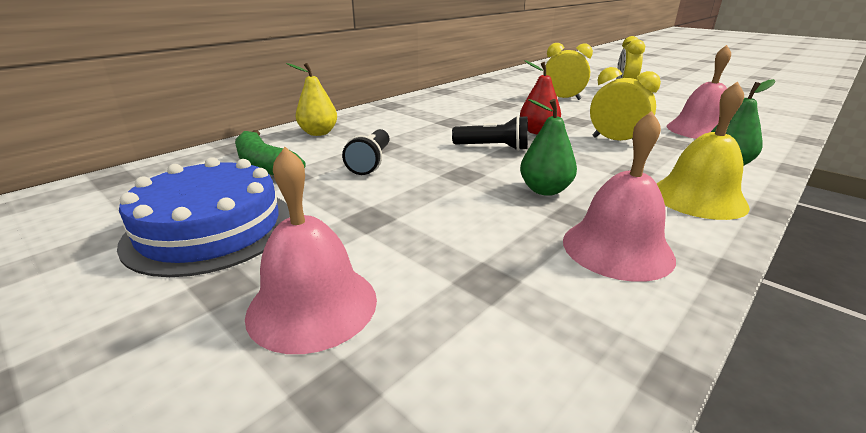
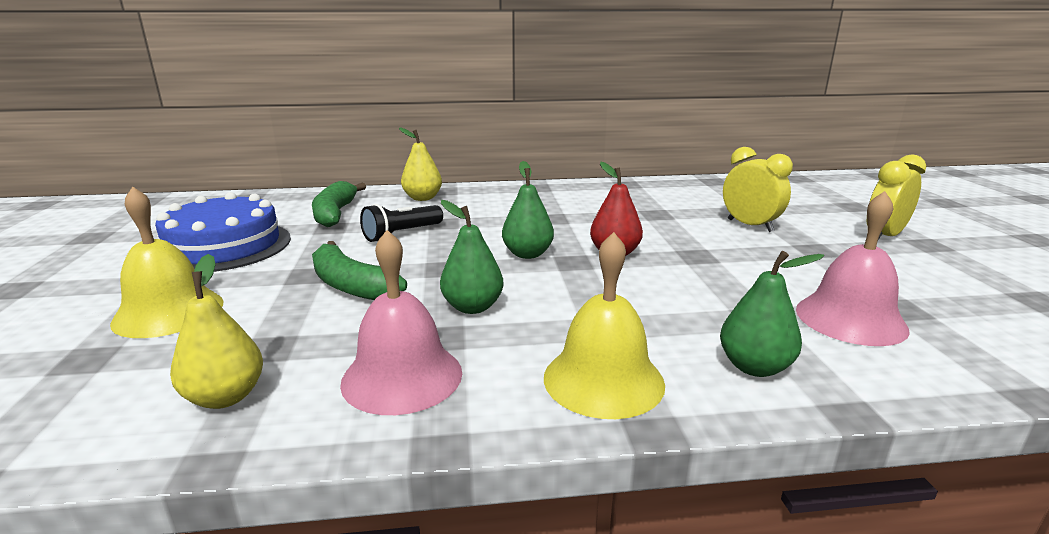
camera: 40 degrees right, 5 degrees down
(312, 305) = (168, 312): pink bell -> yellow bell
(429, 211) = (351, 286): none -> green banana
(493, 147) = (527, 254): black flashlight -> green pear
(554, 331) = (225, 397): none -> yellow pear
(615, 141) = (679, 290): yellow clock -> none

